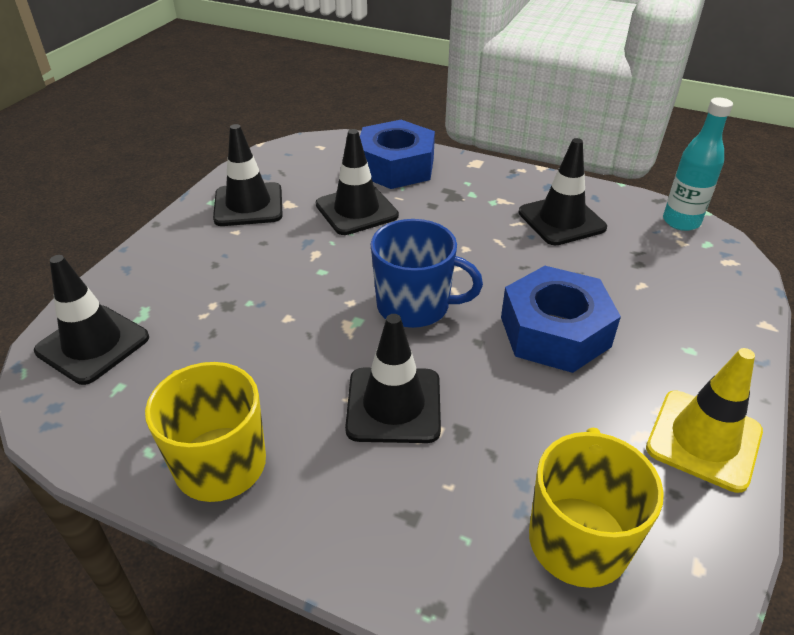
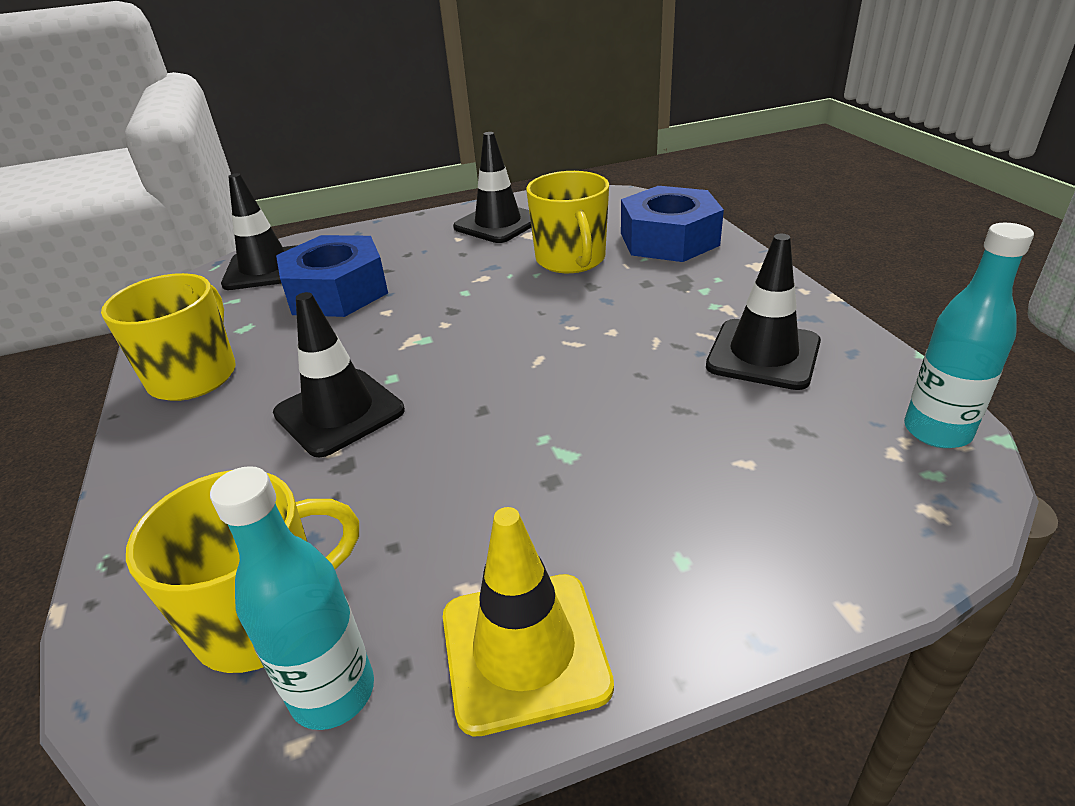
camera: 50 degrees right, 5 degrees down
(356, 210) = (571, 260): black traffic cone -> yellow mug
(415, 306) = (484, 353): blue mug -> none
(555, 332) = (564, 445): blue nut -> blue nut (337, 292)
(671, 533) = (333, 692): none -> turquoise bottle

